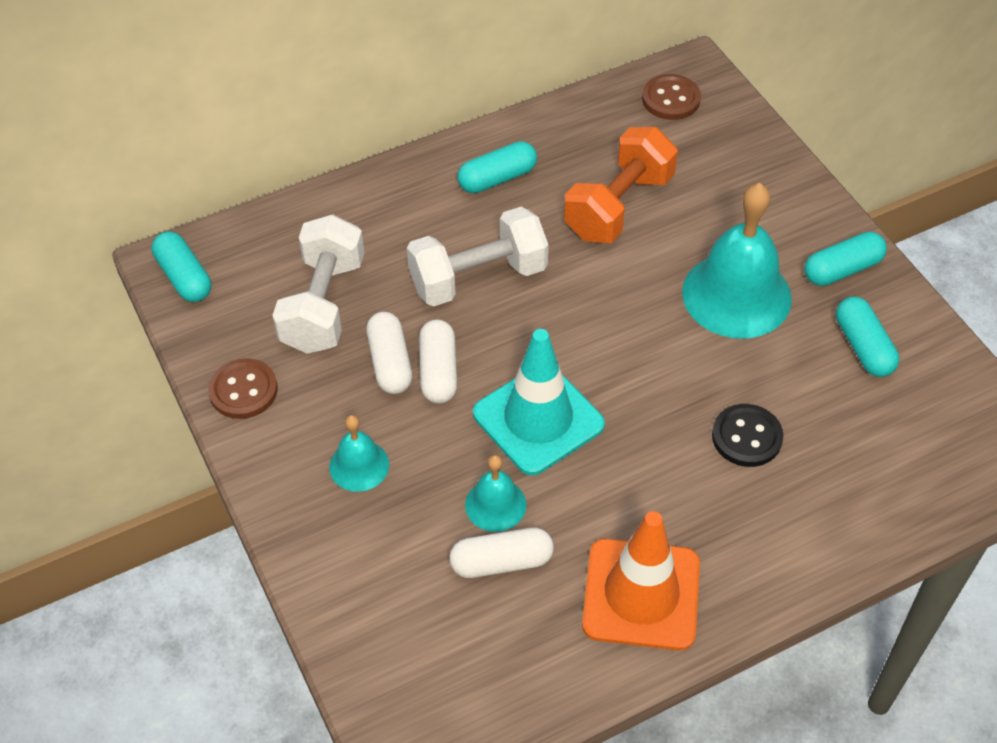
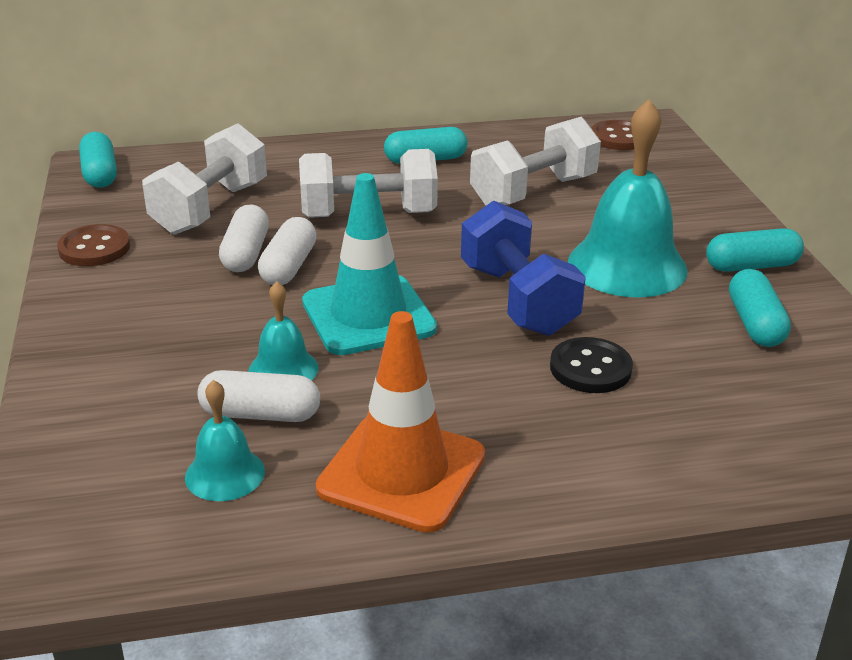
camera: 15 degrees right, 20 degrees down
(359, 465) = (164, 316): turquoise bell -> turquoise bell (225, 474)
(618, 206) = (533, 192): orange dumbbell -> white dumbbell
(658, 365) = (518, 299): none -> blue dumbbell

